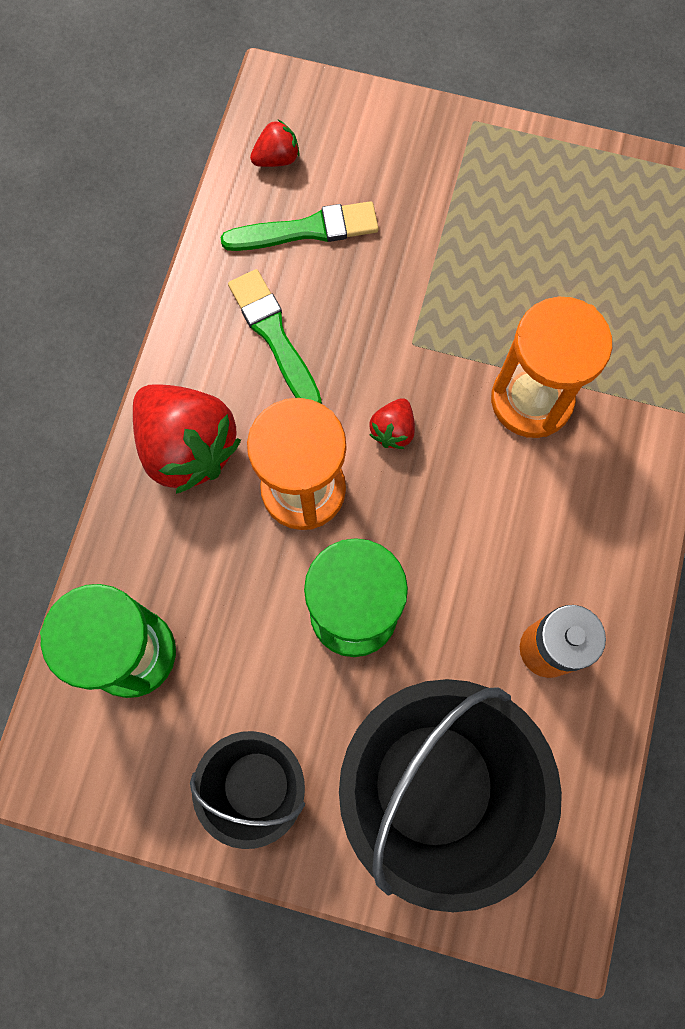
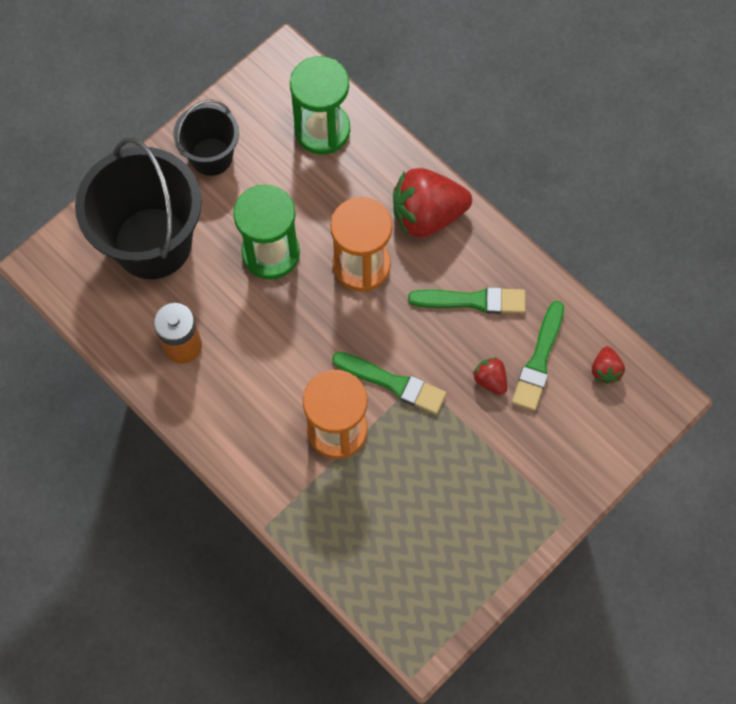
camera: 120 degrees right, 5 degrees down
(393, 430) = (367, 336): red strawberry -> red strawberry (490, 380)
(434, 369) = (393, 383): none -> green brush

